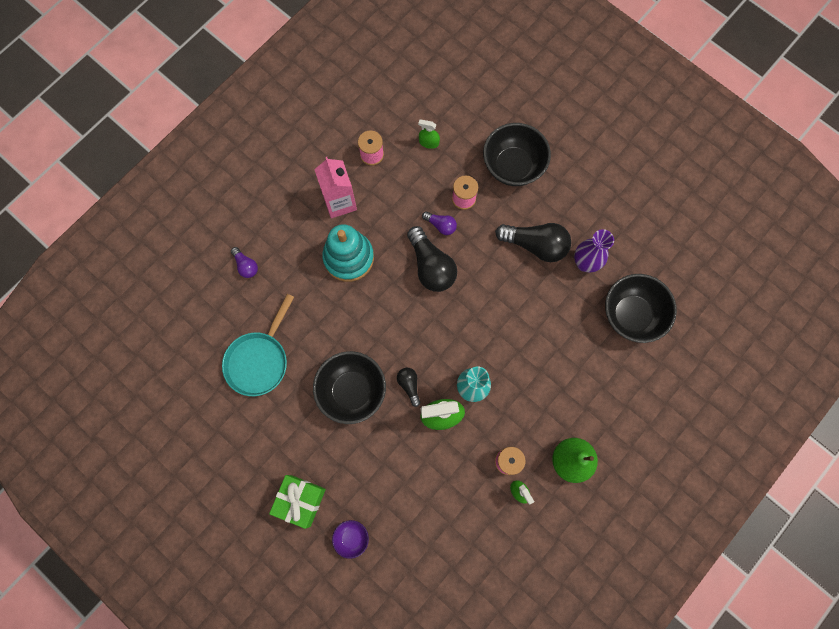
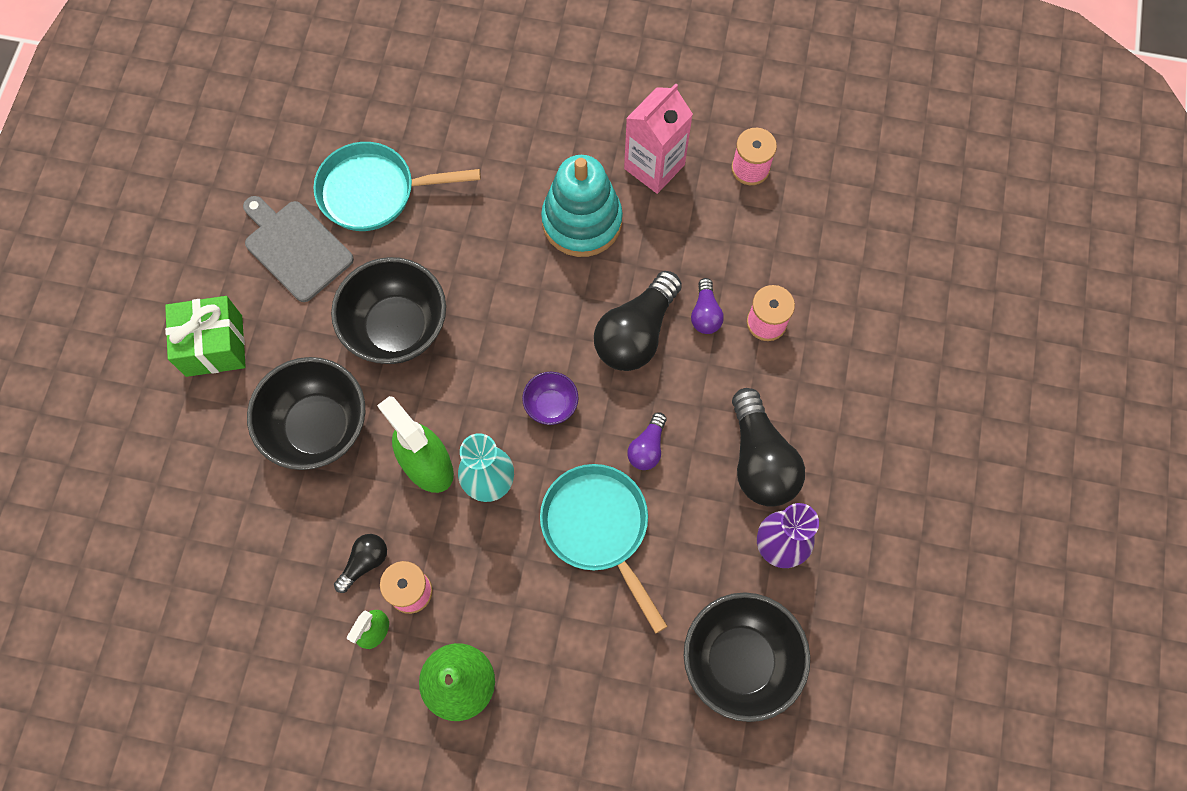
camera: 60 degrees right, 5 degrees down
(246, 266) = (493, 105): purple light bulb -> purple light bulb (647, 447)
(267, 423) = (296, 248): none -> grey cutting board
(351, 538) = (196, 437): purple bowl -> purple bowl (551, 405)
(409, 385) = (446, 397): black light bulb -> black light bulb (364, 563)
(429, 142) = (819, 231): green spray bottle -> none
(513, 166) = (861, 364): black bowl -> black bowl (318, 427)
(526, 345) = (598, 528): none -> turquoise pan

